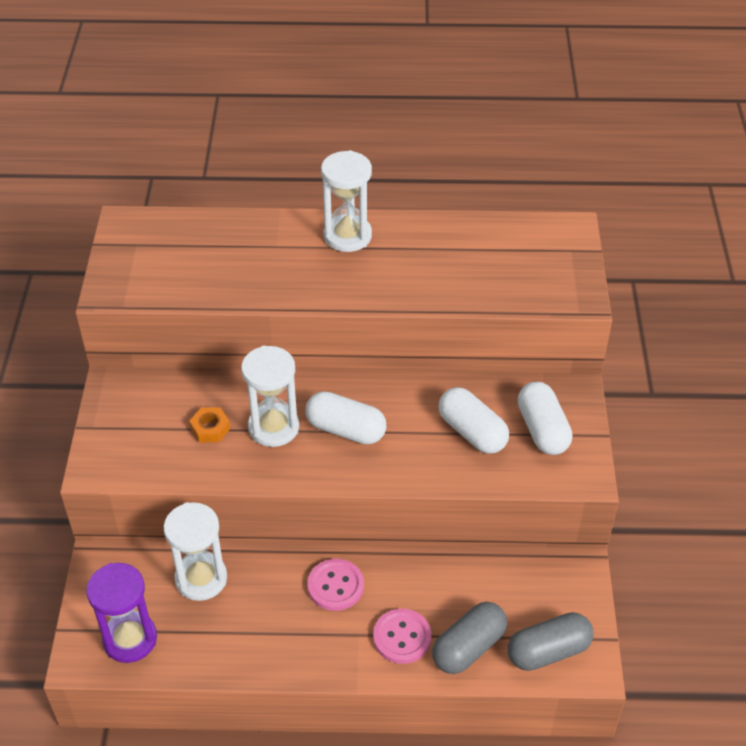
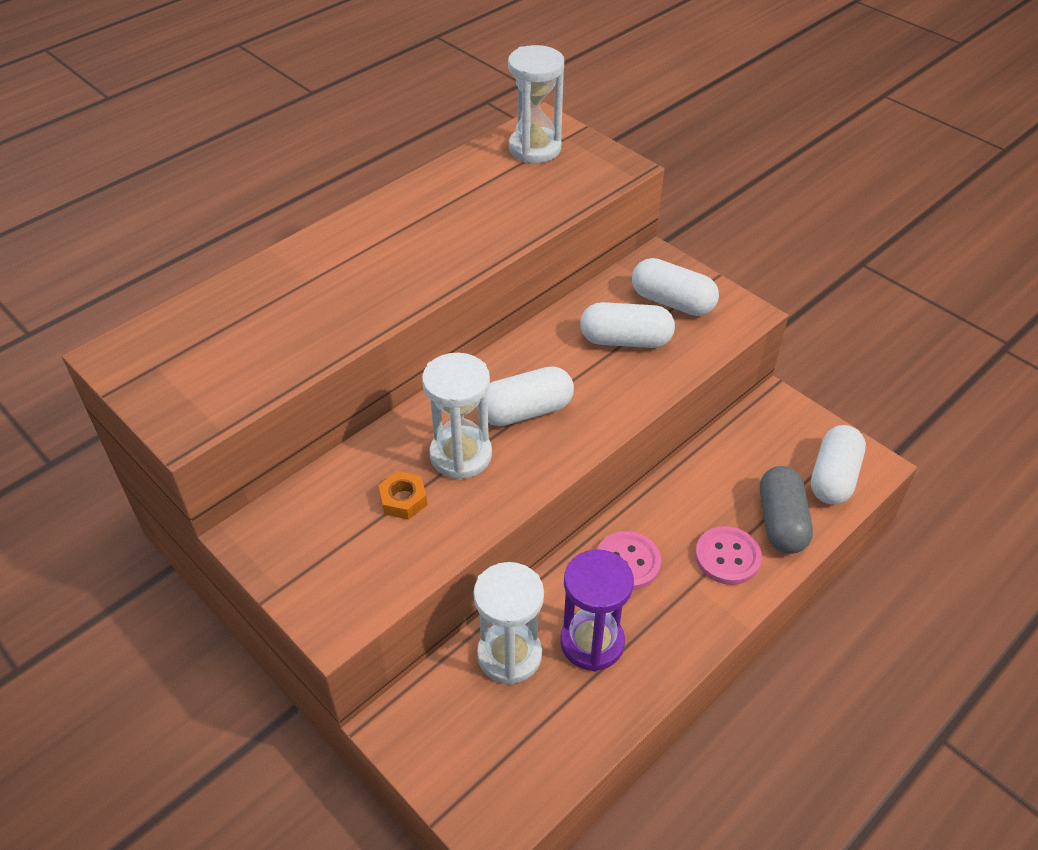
camera: 45 degrees left, 0 degrees up
(130, 639) = (514, 766): purple hourglass -> purple hourglass (592, 642)
(347, 236) = (367, 233): white hourglass -> white hourglass (534, 148)
(548, 651) = (833, 477): grey capsule -> white capsule

